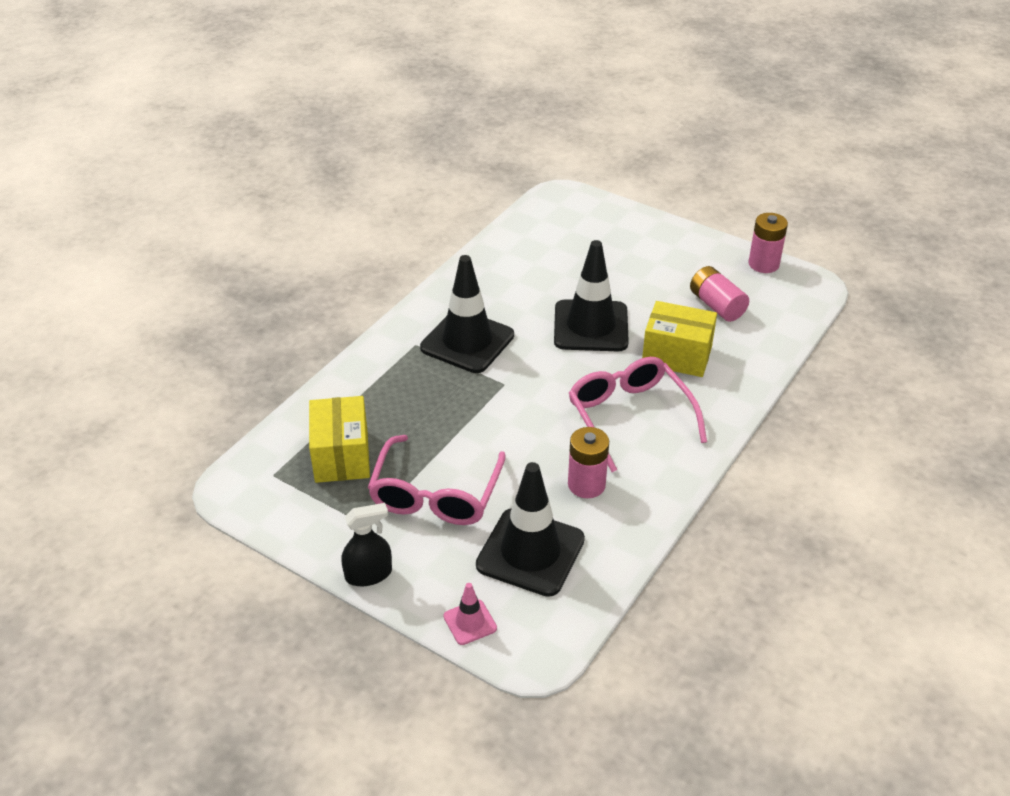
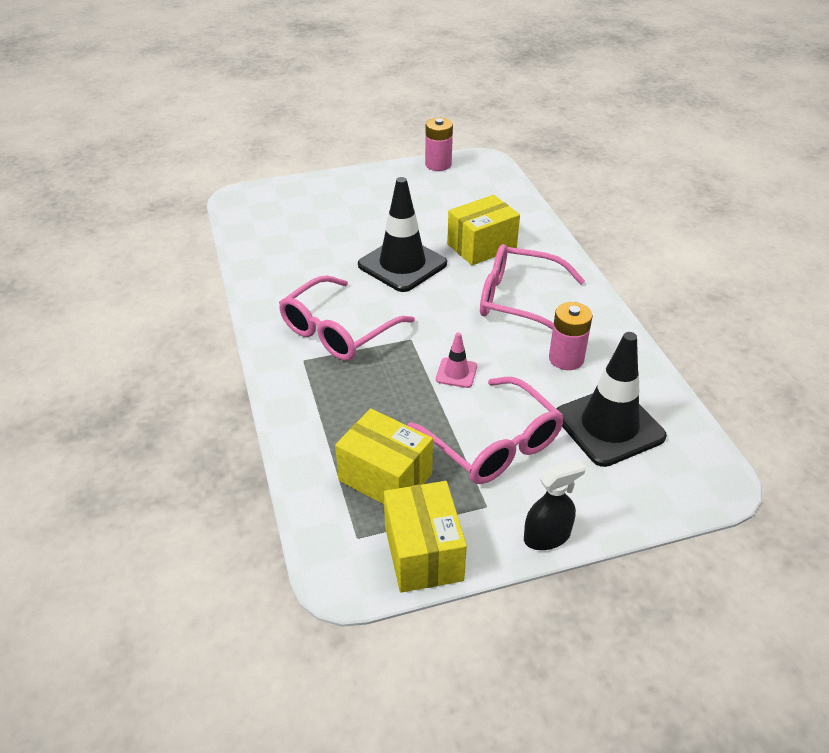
camera: 50 degrees left, 0 degrees up
(290, 516) = (423, 553): none -> yellow box
(368, 574) = (547, 536): black spray bottle -> black spray bottle turned 45 degrees clockwise
(467, 341) = (338, 331): black traffic cone -> pink glasses
(470, 622) = (655, 502): pink traffic cone -> pink traffic cone (456, 373)
(717, 305) = (453, 203): pink battery -> none

